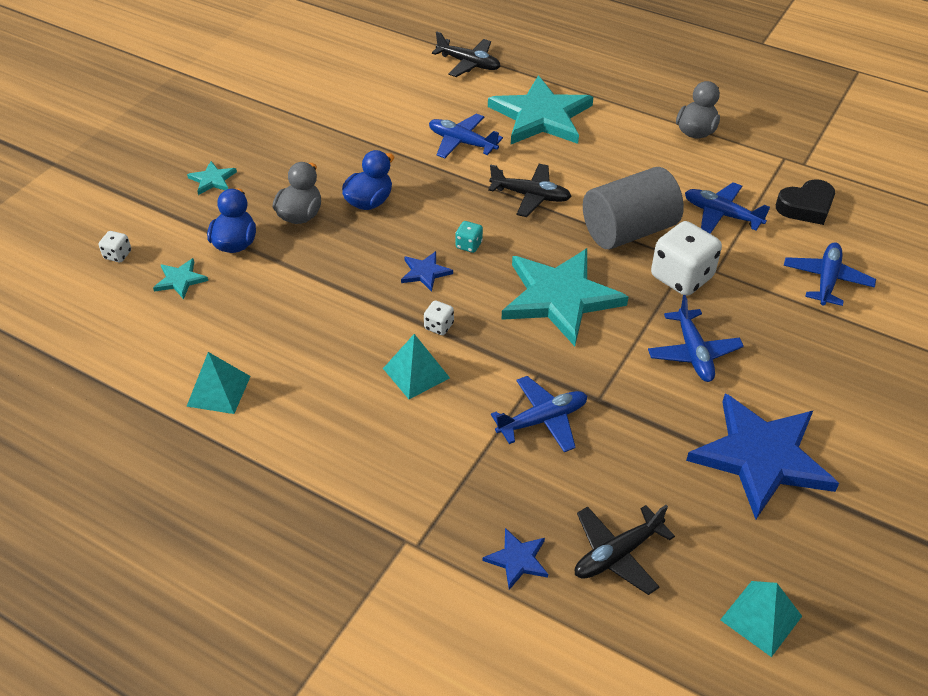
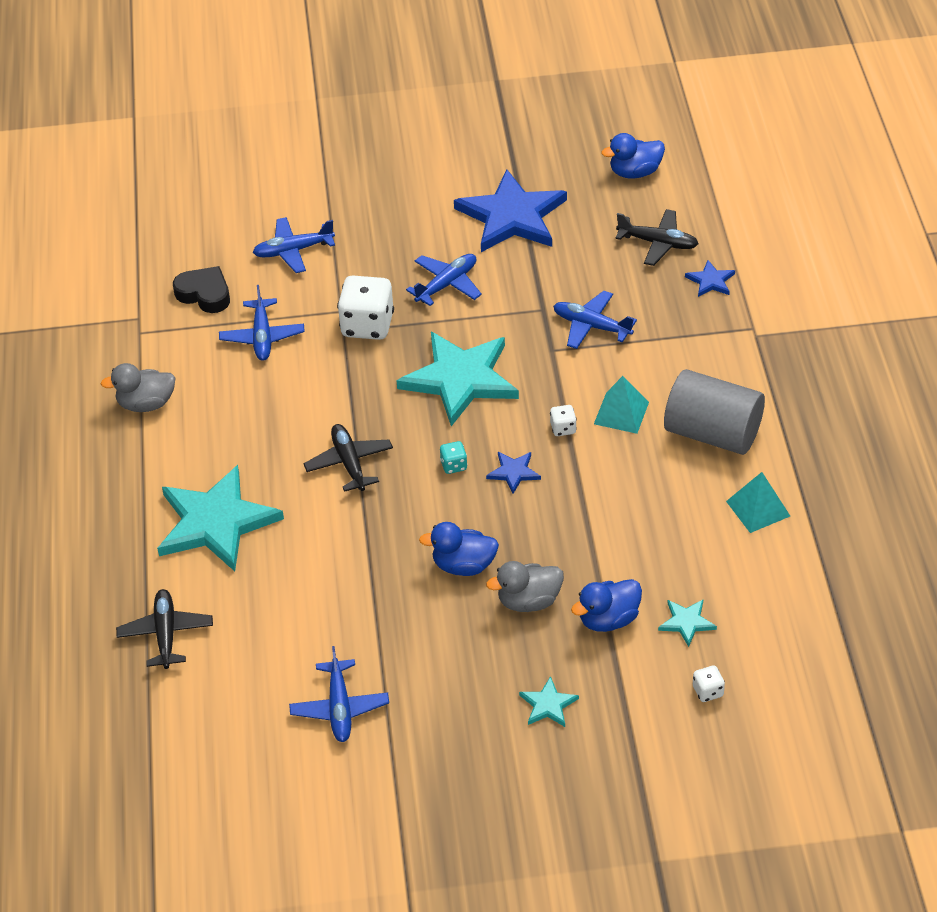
camera: 125 degrees left, 0 degrees up
(462, 142) = (313, 555): blue plane -> blue plane (340, 708)
(629, 231) = (338, 380): grey cylinder -> grey cylinder (712, 433)
(761, 618) = (635, 172): turquoise pyramid -> blue duck

